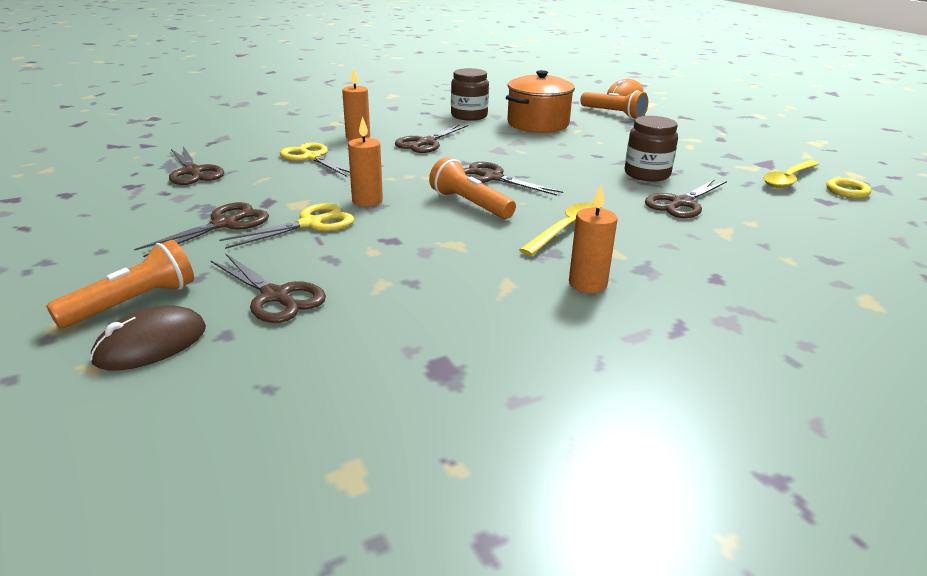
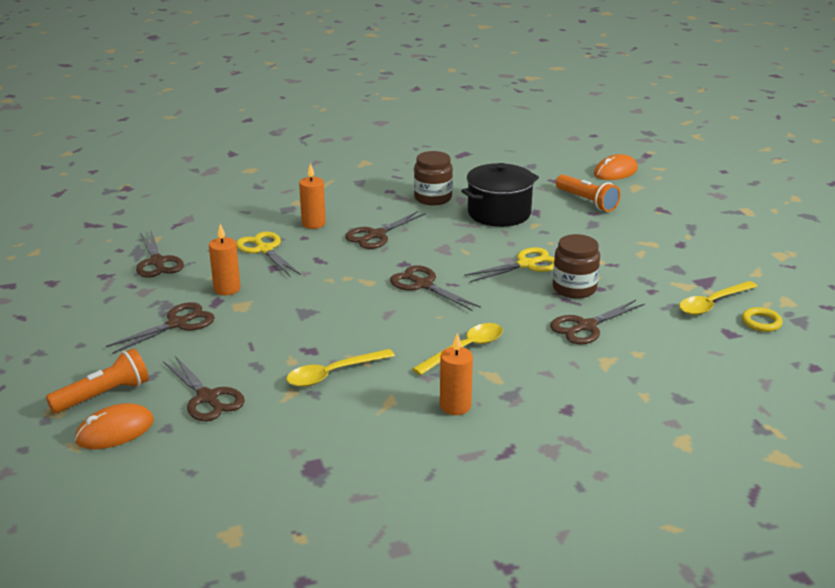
camera: 10 degrees right, 0 degrees up
(151, 344) = (115, 431): brown mouse -> orange mouse
(310, 224) = (248, 328): yellow scissors -> yellow scissors (526, 265)
(367, 200) = (301, 305): orange candle -> orange candle (227, 289)
(427, 261) = (333, 374): none -> yellow spoon
(470, 204) = (390, 315): orange flashlight -> none
(538, 124) = (499, 213): orange pot -> black pot

